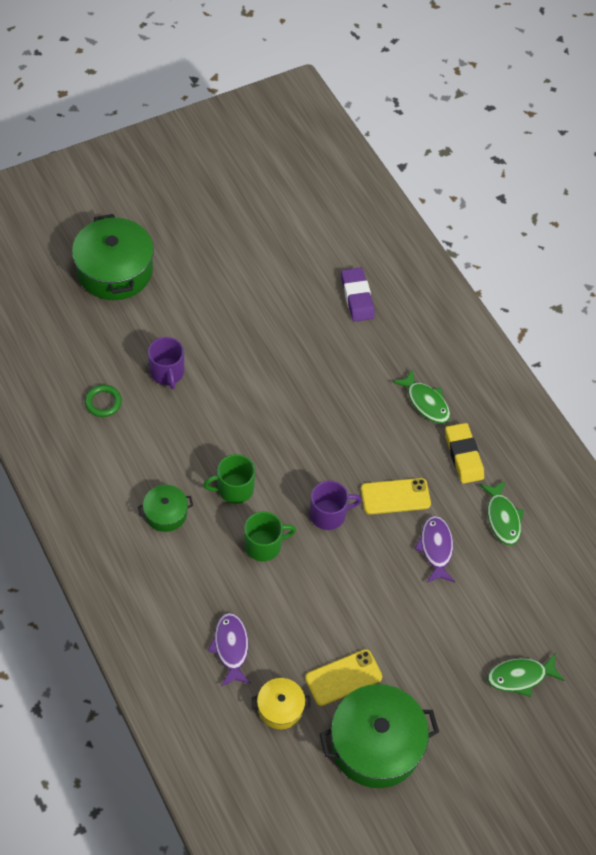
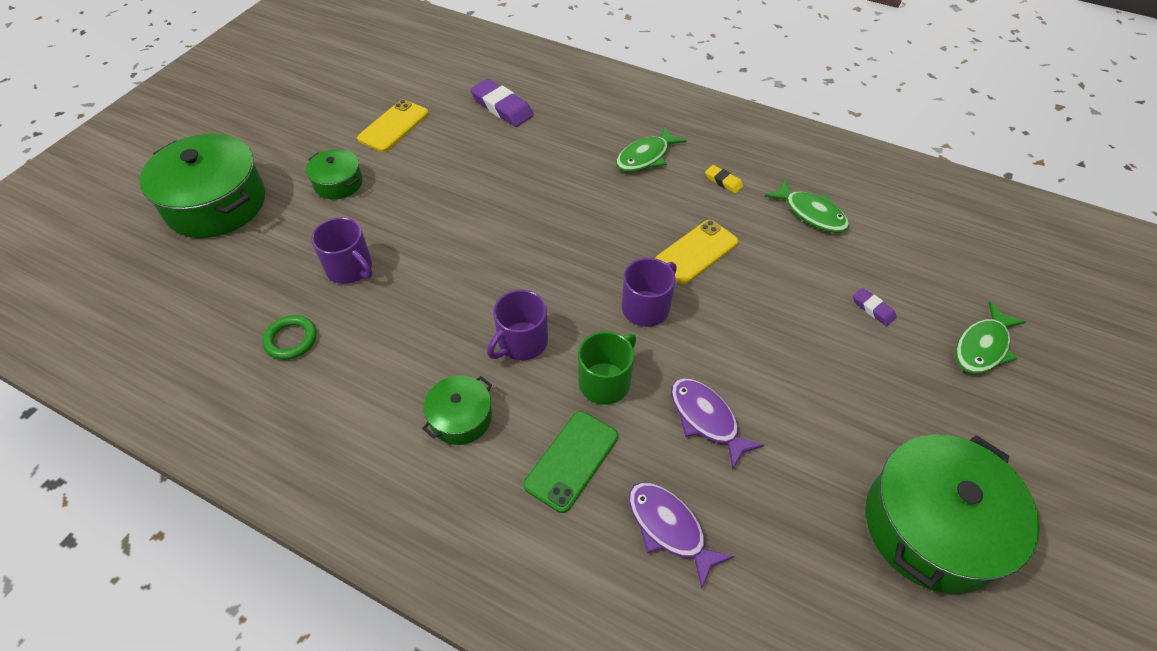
camera: 30 degrees left, 5 degrees down
(200, 299) = (338, 183): none -> green pot
(208, 577) = (571, 460): none -> green phone
(234, 488) = (521, 342): green mug -> purple mug
(280, 708) = (791, 563): yellow pot -> none
(343, 677) = (823, 472): yellow phone -> yellow phone (393, 126)
(425, 402) = (645, 157): green fish -> green fish turned 120 degrees clockwise
(436, 548) = (781, 276): purple fish -> purple fish (706, 419)
(463, 455) = (723, 181): yellow eraser -> yellow eraser, size x0.53
(474, 608) = (873, 309): none -> purple eraser

